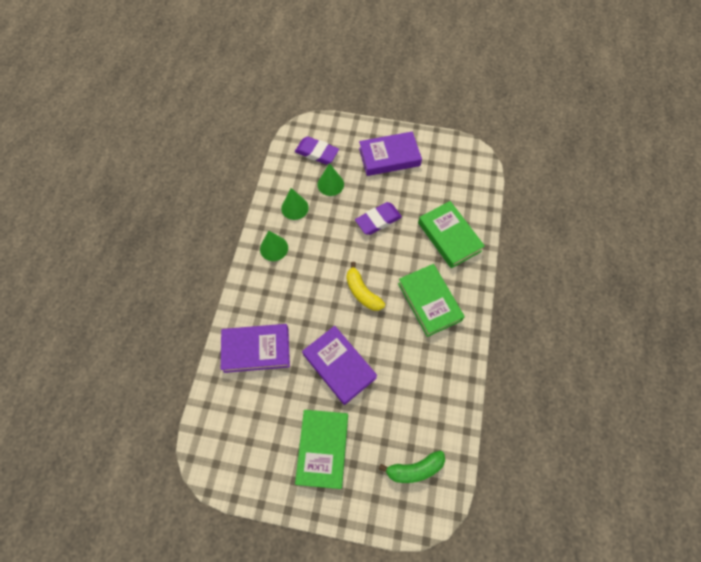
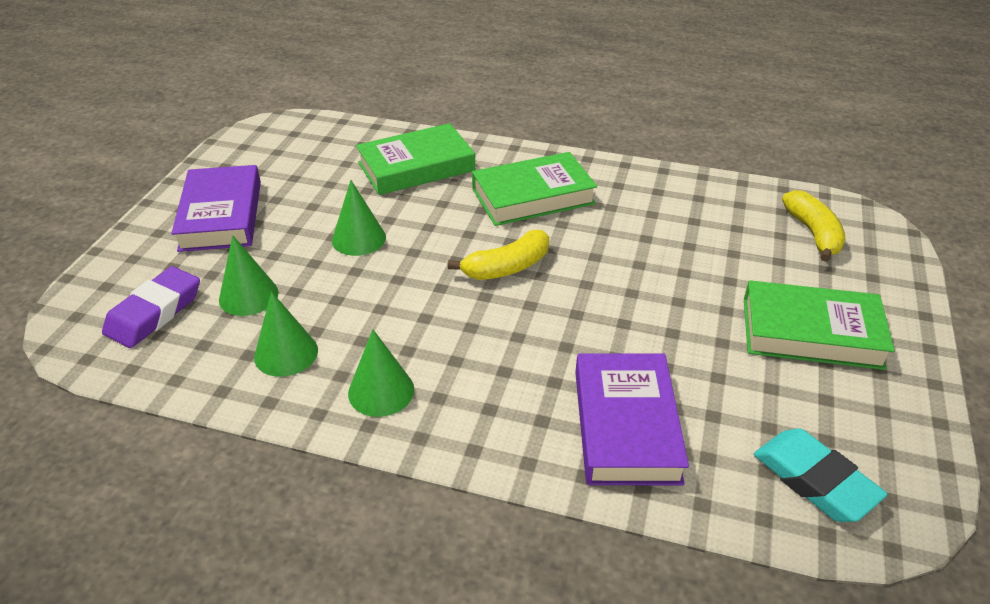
camera: 85 degrees left, 25 degrees down
(225, 431) = (814, 480): none -> turquoise eraser
(339, 366) = (653, 304): purple book -> none
(378, 220) = (359, 238): purple eraser -> green cone
(414, 469) = (813, 234): green banana -> yellow banana

